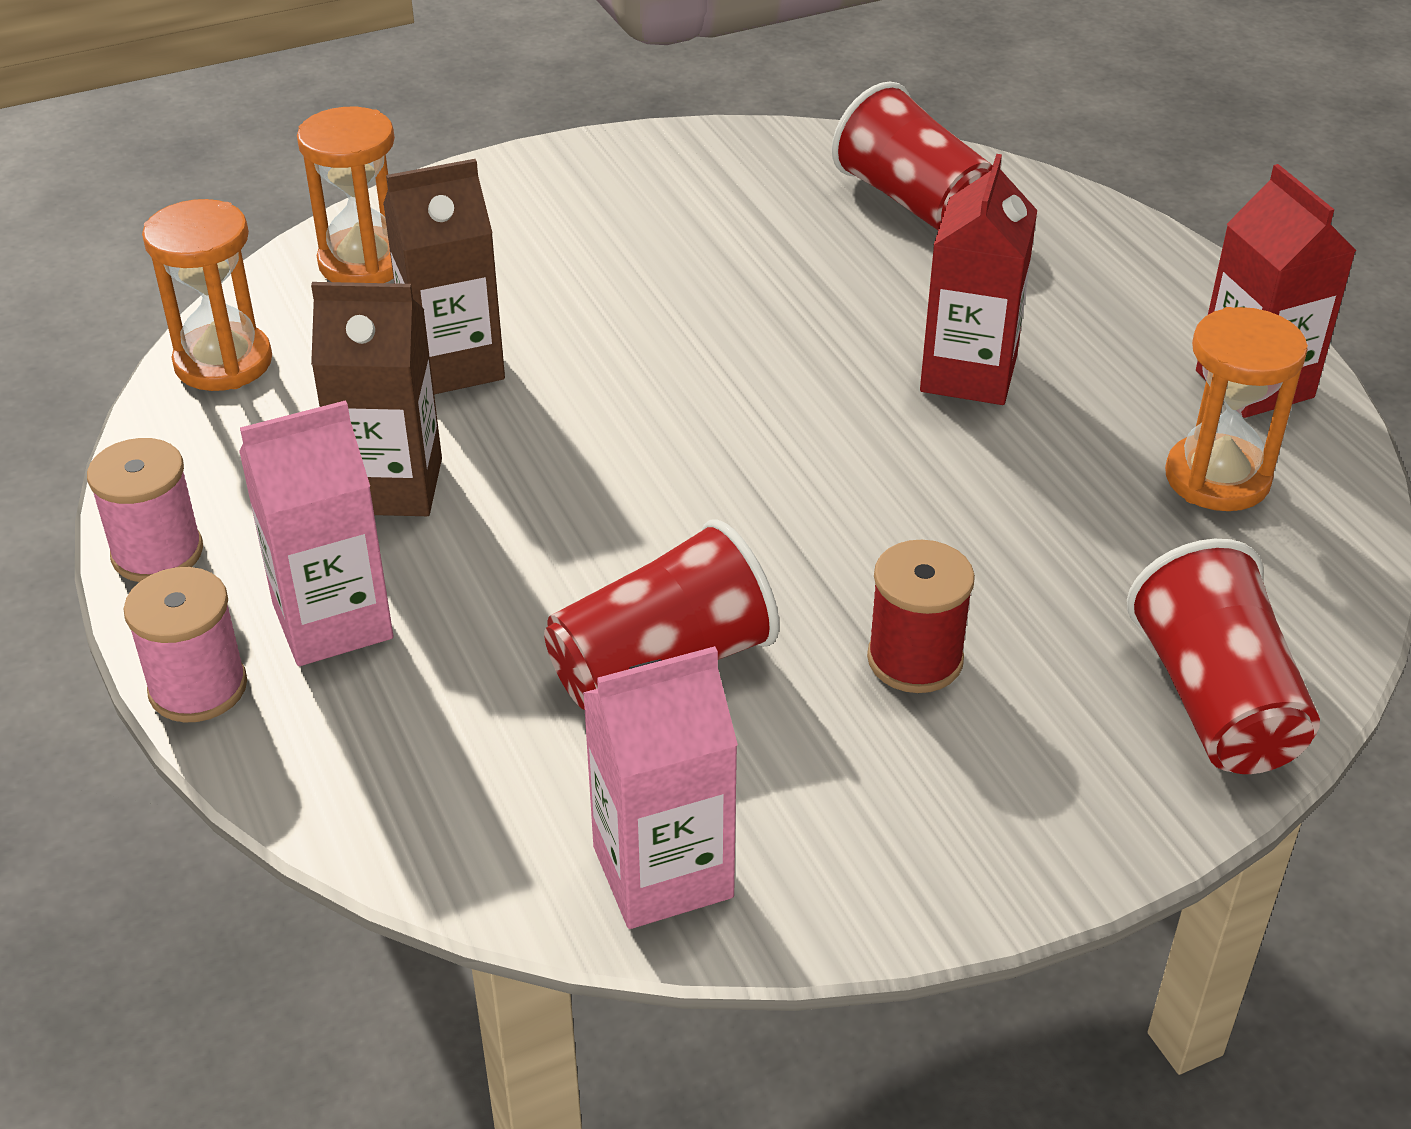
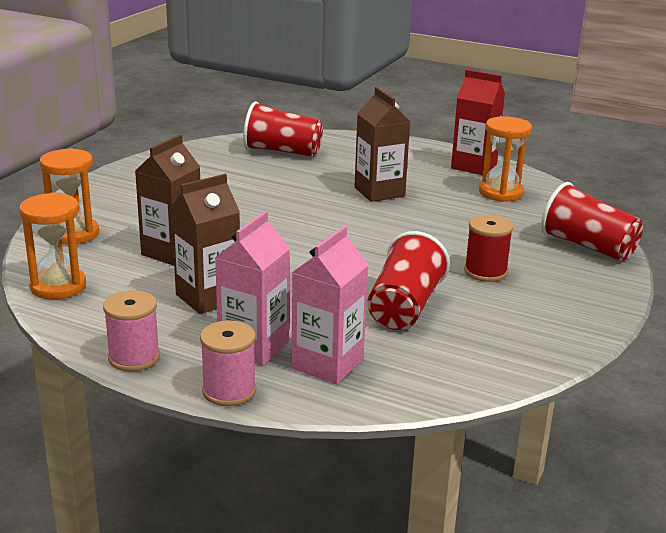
camera: 40 degrees left, 15 degrees down
(662, 872) = (499, 361): pink carton -> pink carton (327, 364)
(968, 374) = (379, 192): red carton -> brown carton

